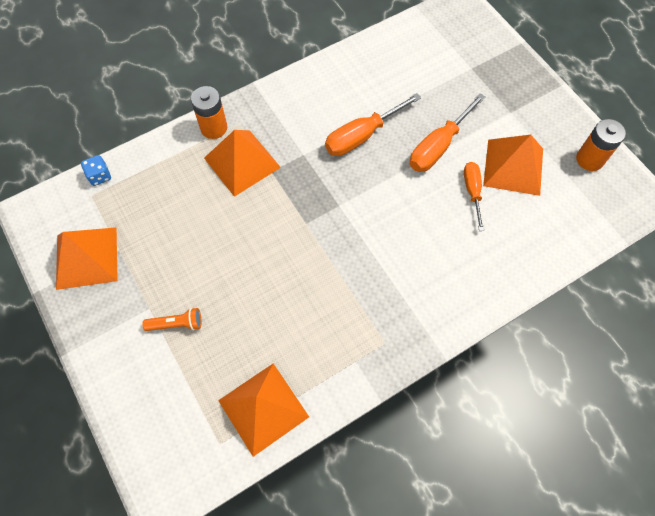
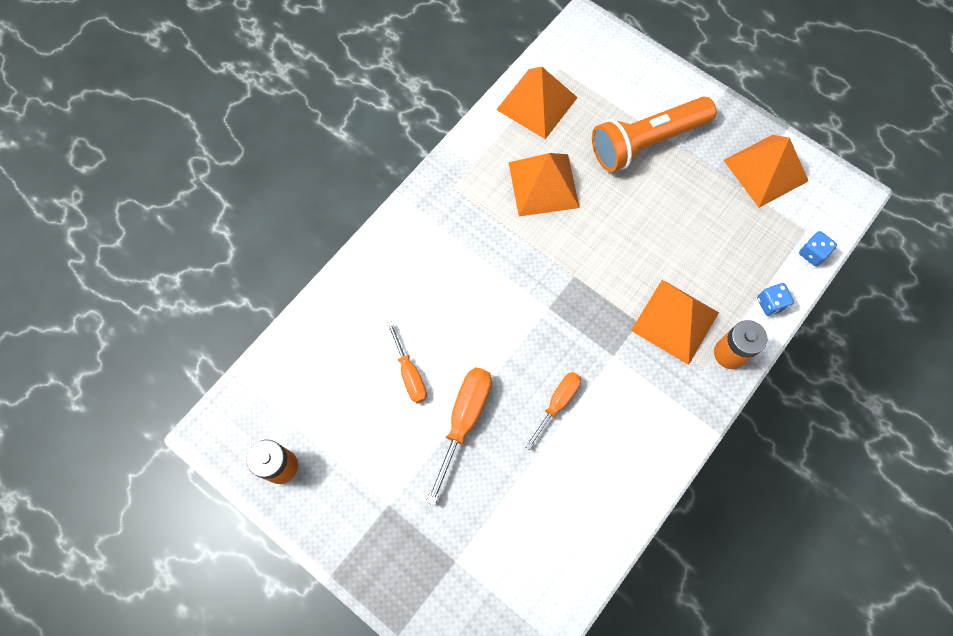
camera: 160 degrees right, 5 degrees up
(160, 151) = (770, 303): none -> blue dice
(176, 324) = (646, 142): orange flashlight -> orange flashlight, size x2.32
(362, 136) = (557, 404): orange screwdriver -> orange screwdriver, size x0.64
(513, 167) = (369, 423): orange pyramid -> orange pyramid (543, 184)

